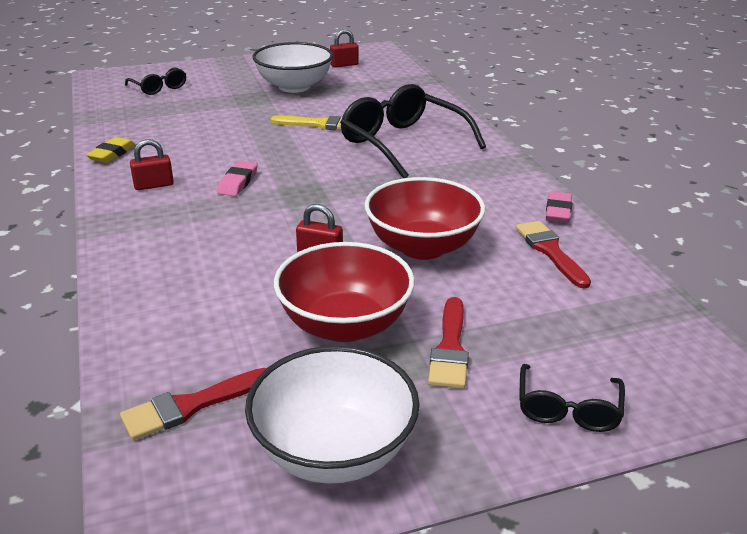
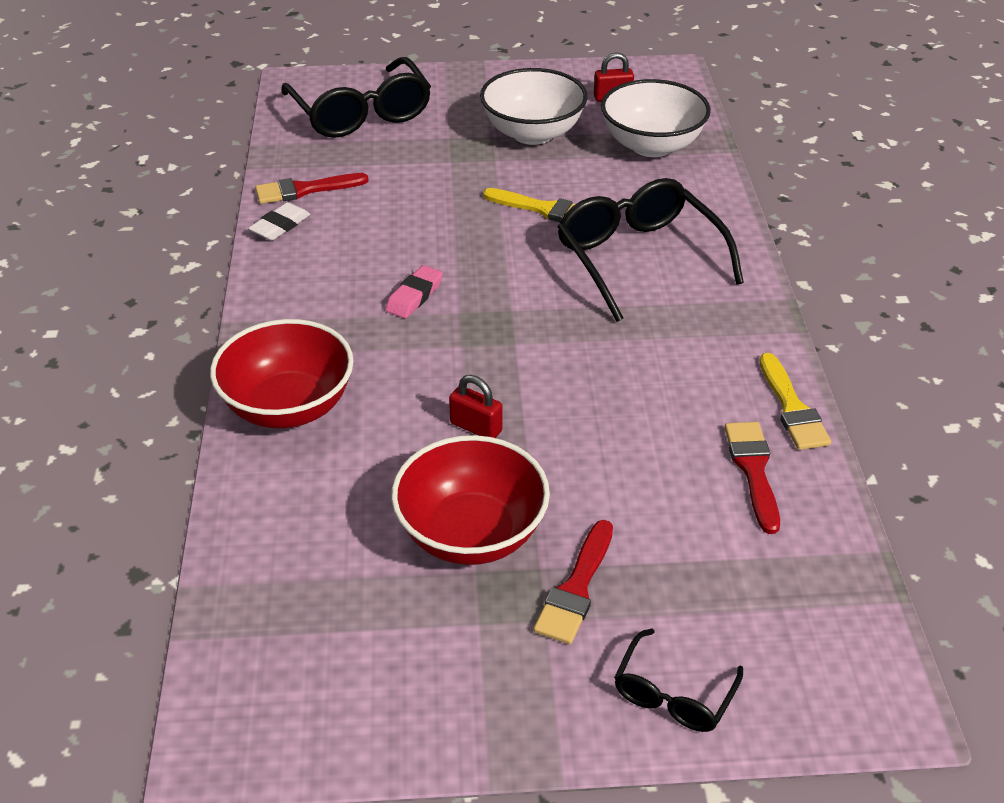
camera: 15 degrees right, 10 degrees up
(112, 154) = (280, 226): yellow eraser -> white eraser
(154, 185) = (316, 286): red padlock -> none
(159, 88) = (361, 114): black glasses -> black glasses, size x1.95
(191, 405) = (283, 606): red brush -> red brush (305, 190)
(334, 451) = (408, 692): white bowl -> white bowl (651, 145)
(422, 247) = (600, 436): red bowl -> red bowl (289, 407)
(558, 211) = (792, 408): pink eraser -> yellow brush

